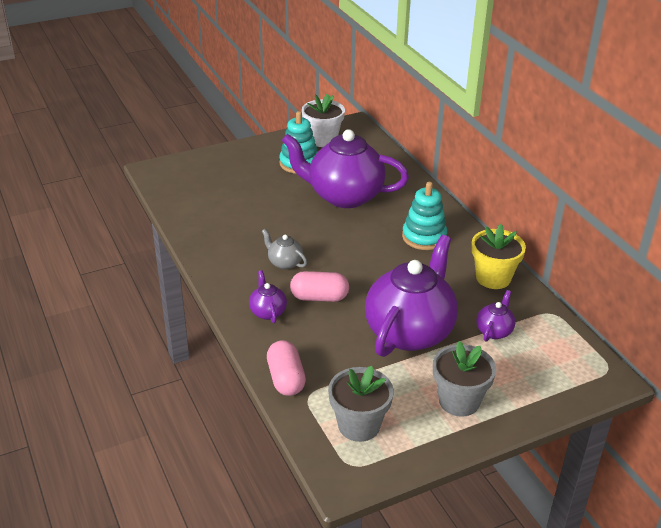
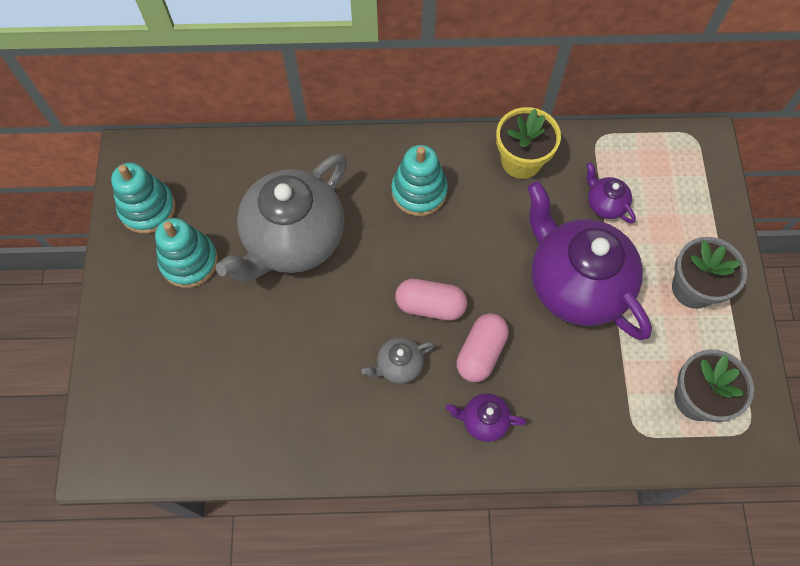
camera: 65 degrees left, 30 degrees up
(286, 379) = (604, 444): pink capsule -> pink capsule (430, 305)
(323, 140) = (148, 209): white flower pot -> turquoise stacking toy
(344, 196) = (293, 240): purple teapot -> grey teapot

